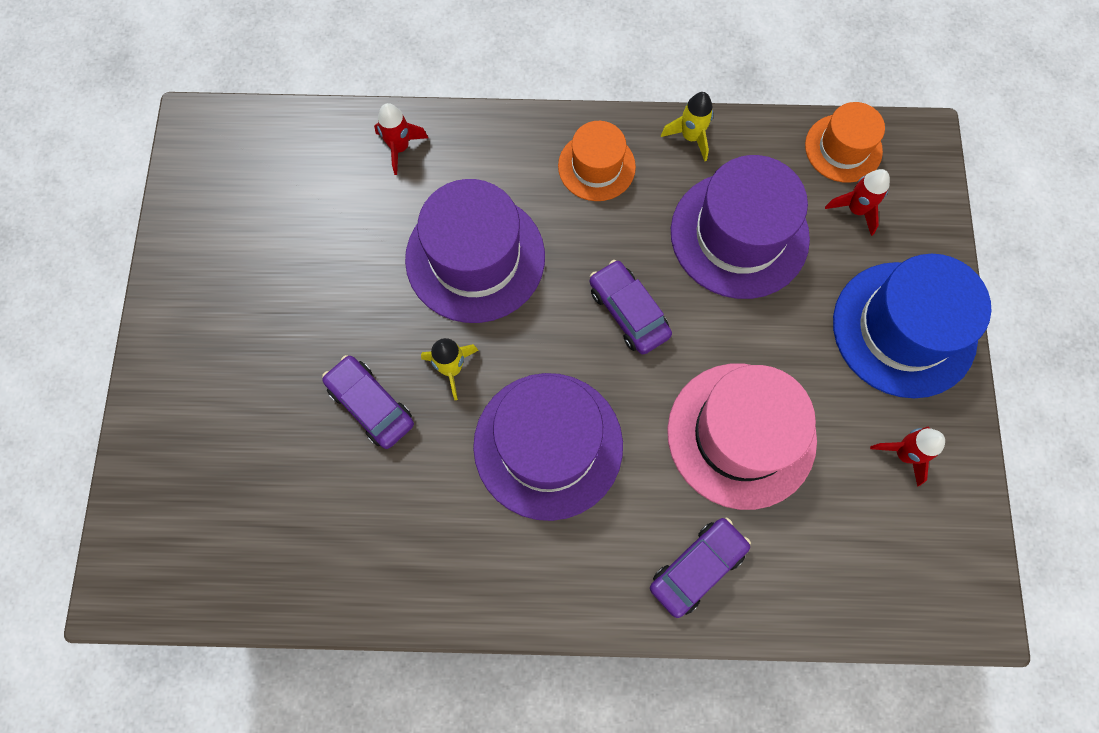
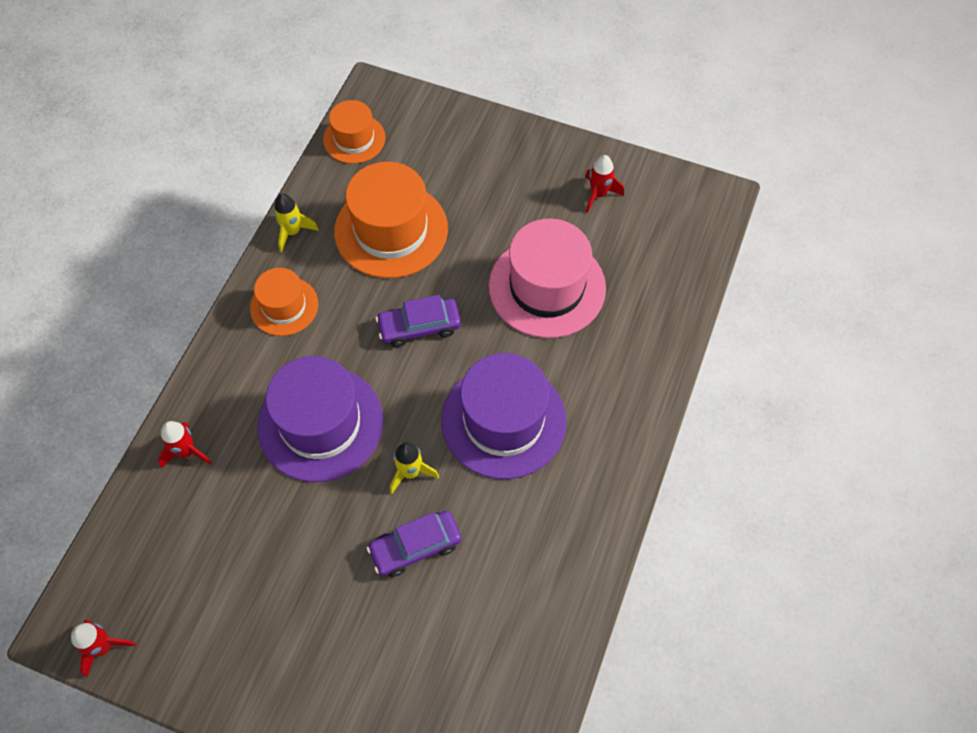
camera: 70 degrees left, 10 degrees down
(697, 568) = (633, 351): purple car -> none
(739, 235) = (391, 230): purple hat -> orange hat
(856, 210) = (407, 150): red rocket -> red rocket (103, 647)
(904, 329) = (510, 158): blue hat -> none

